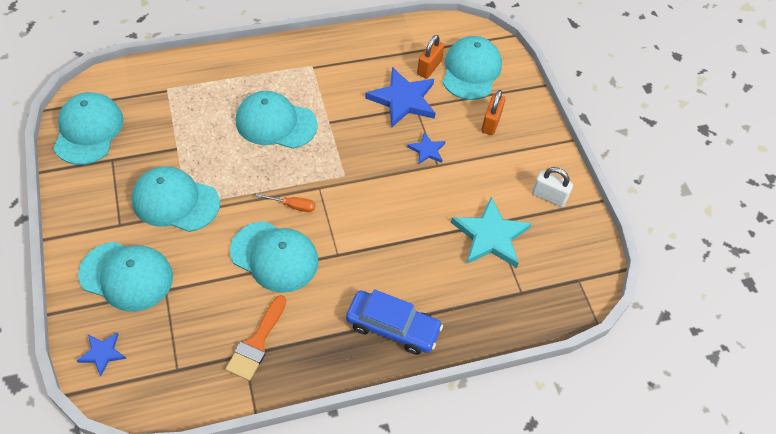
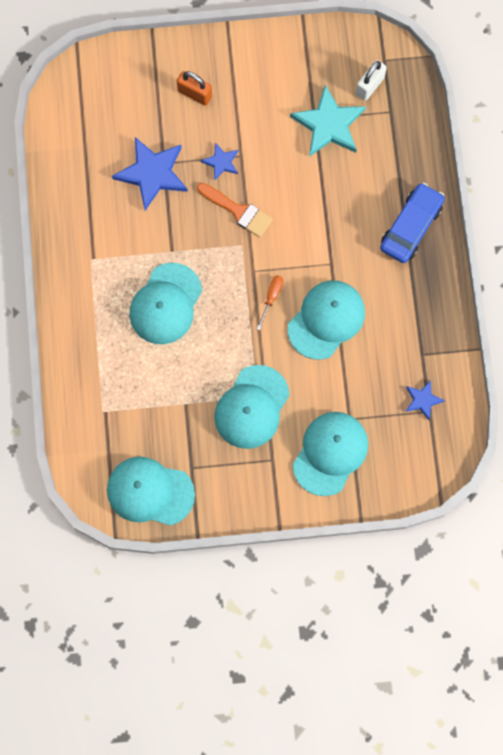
camera: 75 degrees left, 20 degrees up
(102, 353) = (406, 474): blue star -> blue star (422, 400)
(257, 343) = (412, 343): orange brush -> orange brush (238, 211)
(429, 68) = (111, 139): orange padlock -> none
(471, 71) = (121, 98): turquoise cap -> none
(549, 196) = (291, 62): white padlock -> white padlock (370, 86)

